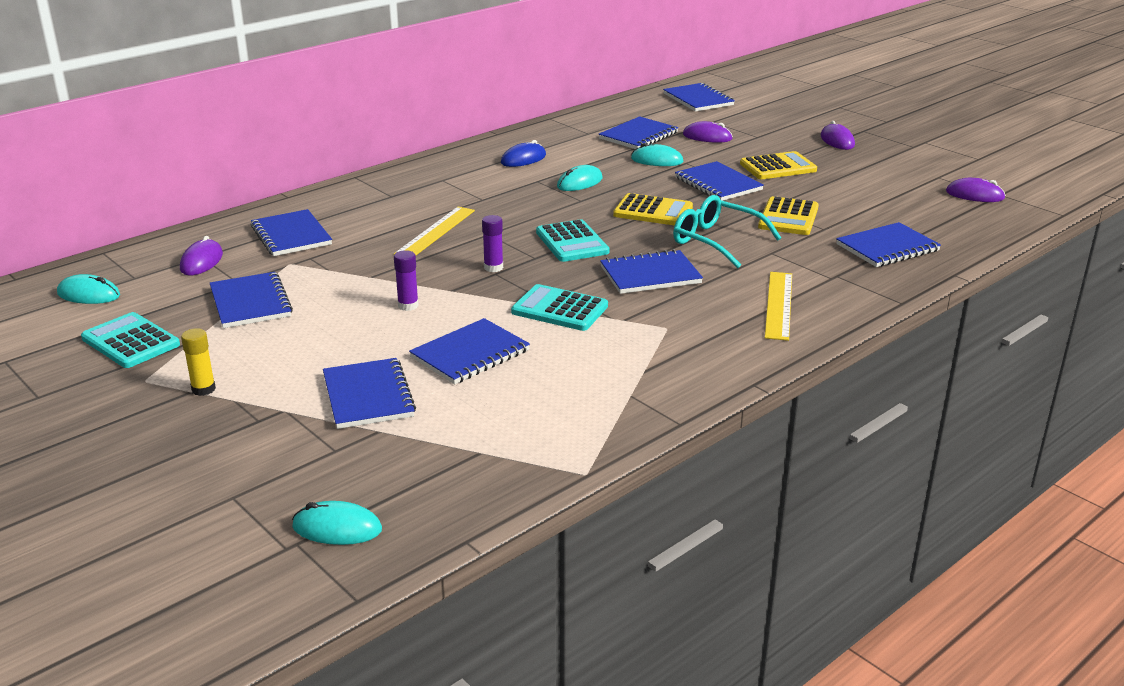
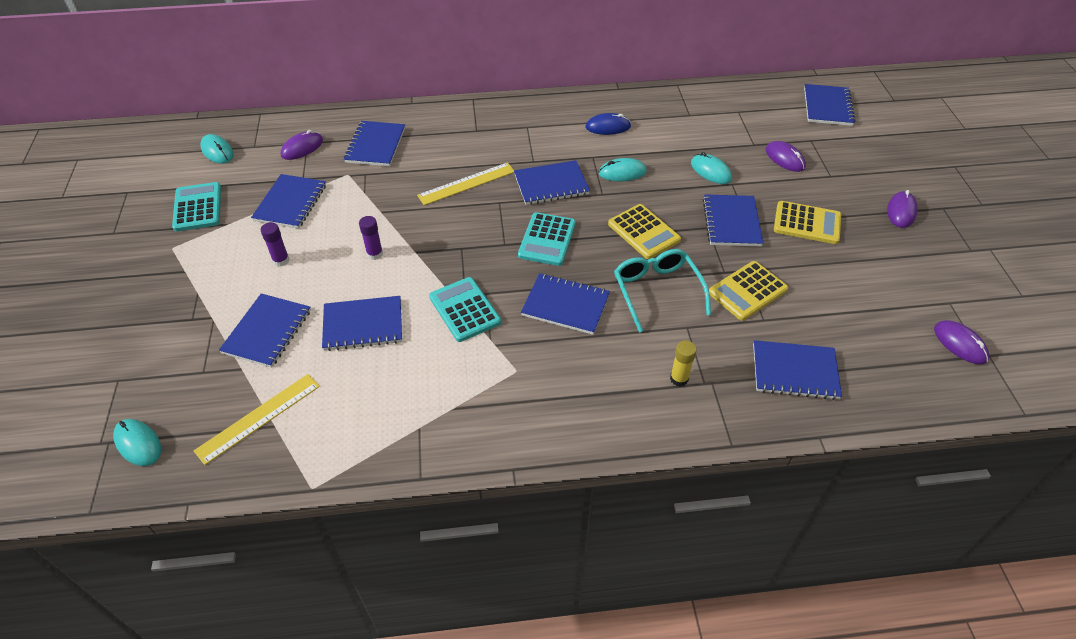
camera: 35 degrees right, 20 degrees up
(203, 389) = (192, 273): yellow glue stick -> yellow glue stick (679, 378)
(493, 268) = (466, 241): purple glue stick -> purple glue stick (281, 260)
(638, 136) = (727, 134): blue notebook -> blue notebook (551, 184)
(779, 305) = (627, 392): yellow ruler -> yellow ruler (259, 418)

